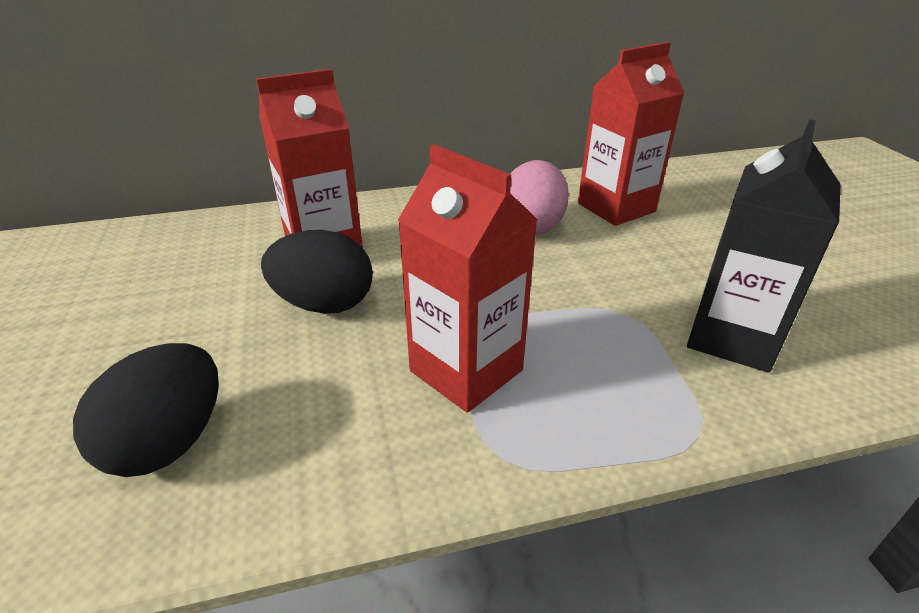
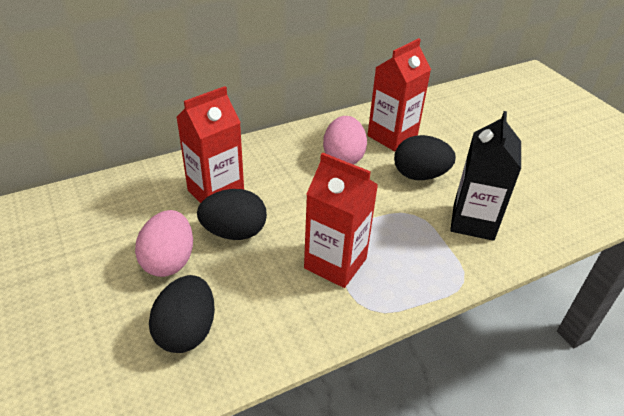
camera: 15 degrees left, 5 degrees up
(206, 331) = (169, 261): none -> pink egg
(649, 260) = (420, 175): none -> black egg

